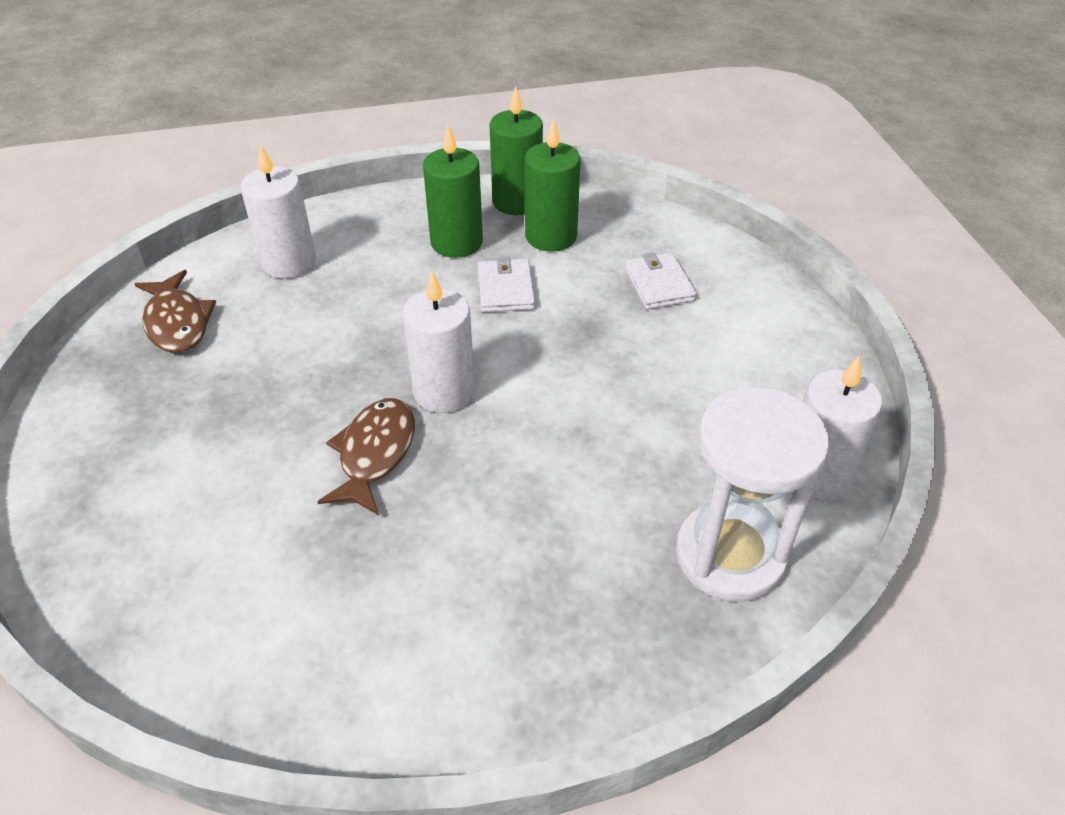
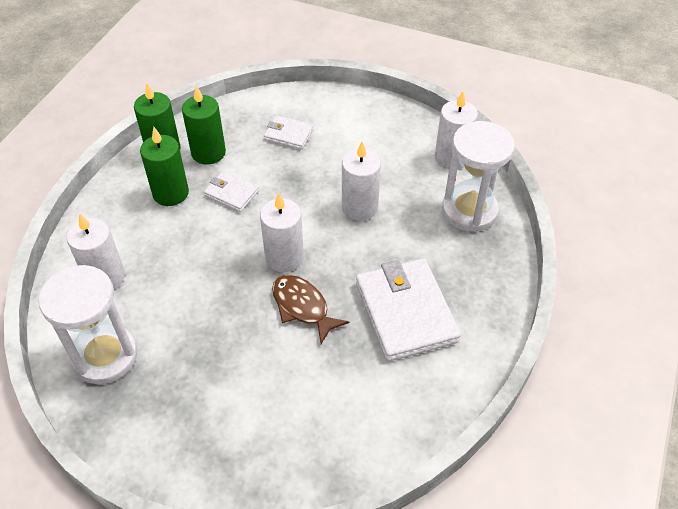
camera: 55 degrees left, 5 degrees up
(177, 322) = (105, 356): brown fish -> white hourglass
(454, 576) = (406, 312): none -> white wallet
(604, 420) = (359, 207): none -> white candle

